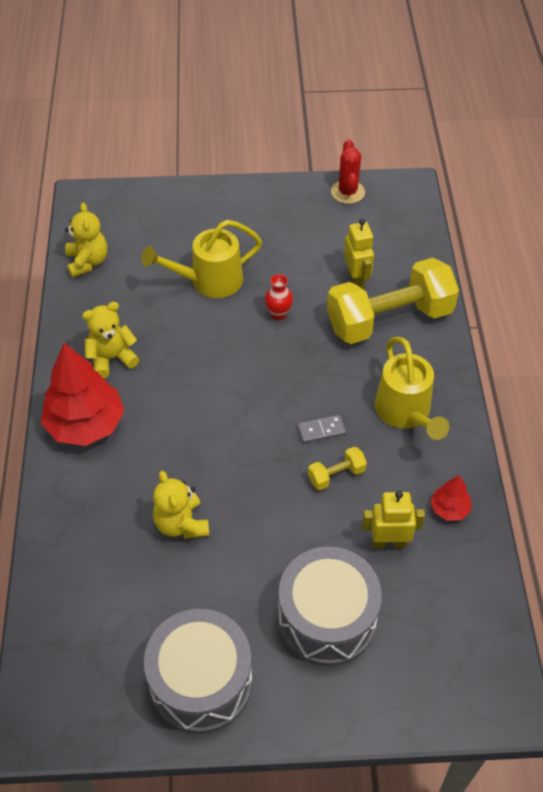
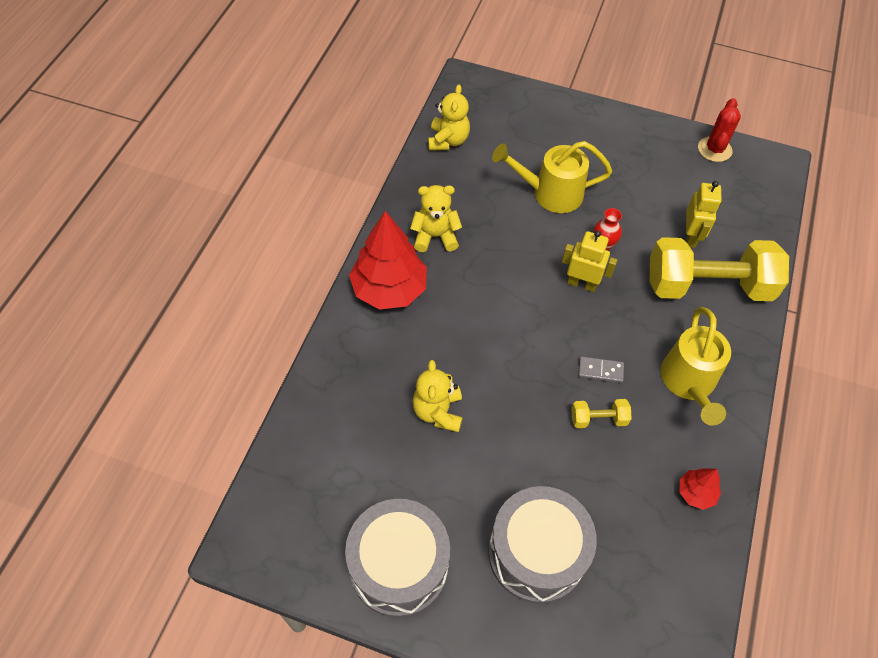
camera: 20 degrees right, 5 degrees up
(389, 542) = (623, 503): yellow robot -> yellow robot (581, 284)

